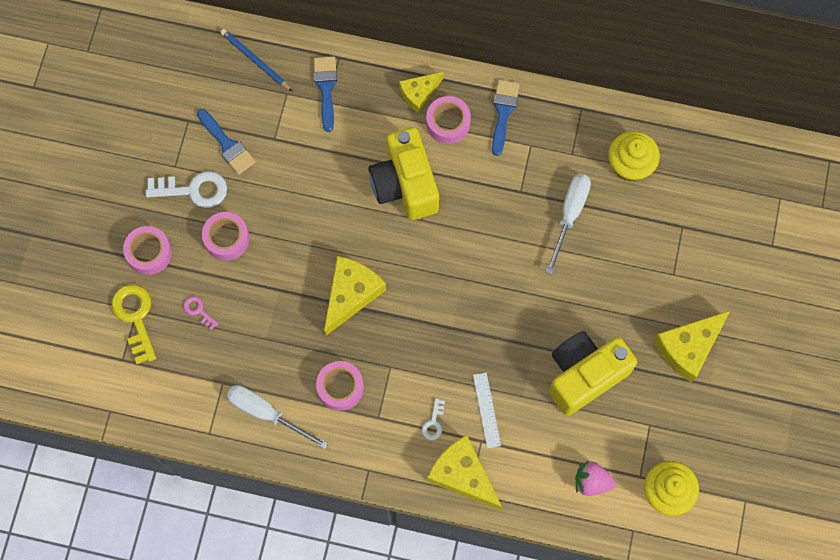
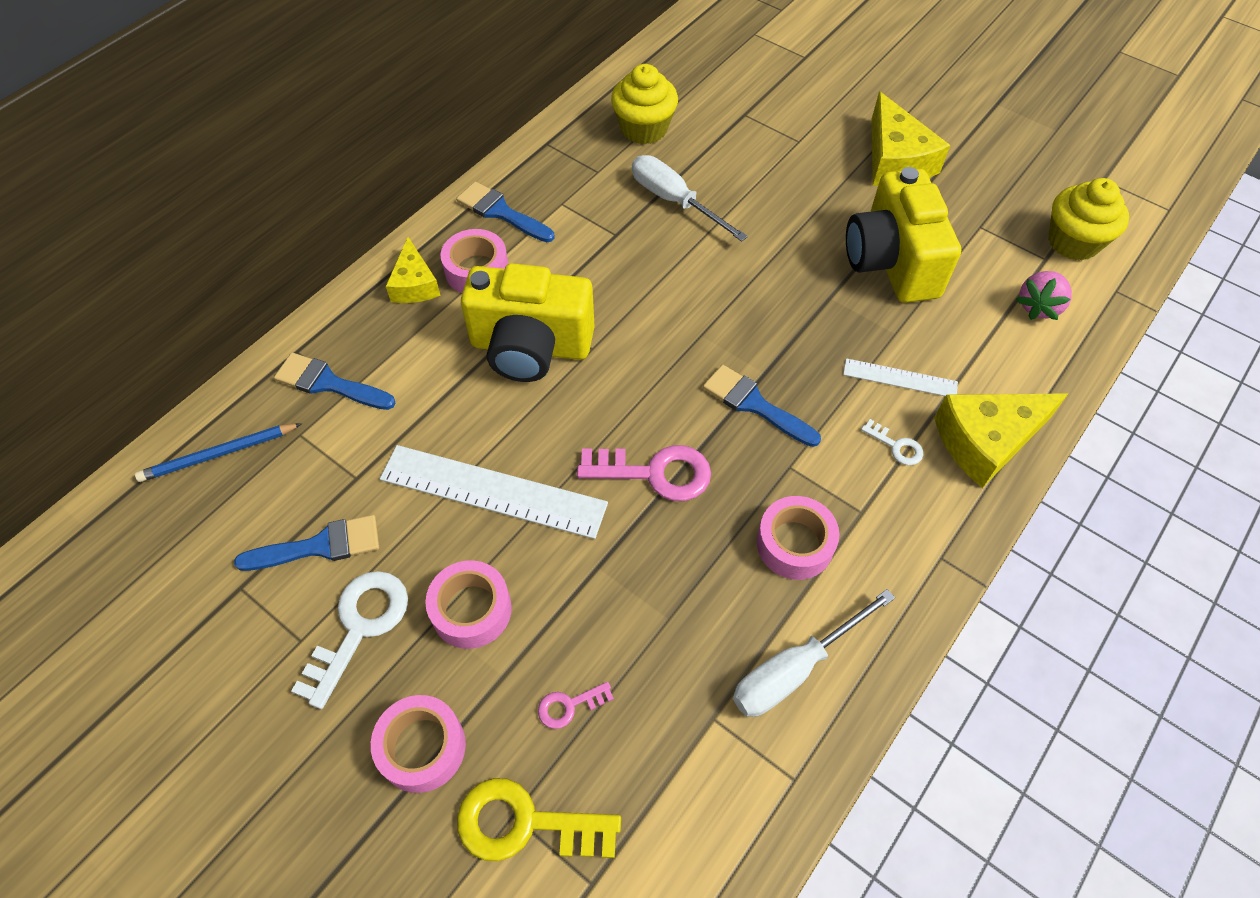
camera: 65 degrees left, 15 degrees down
(299, 214) = (493, 491): none -> white ruler
(351, 294) = (655, 473): yellow cheese -> pink key
(425, 331) = (754, 404): none -> blue brush

